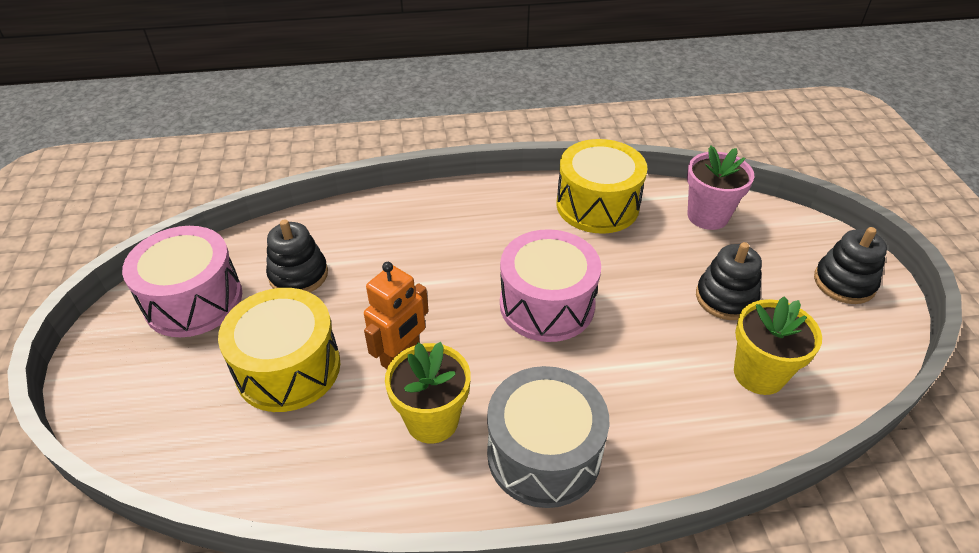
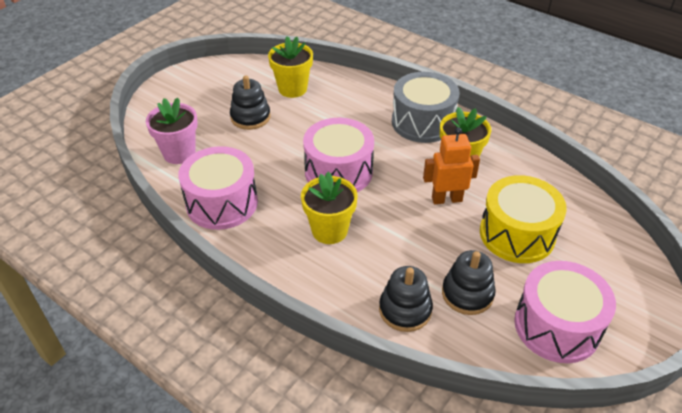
camera: 135 degrees left, 0 degrees up
(478, 245) = (329, 230): none -> yellow flower pot
(597, 205) = (222, 203): yellow drum -> pink drum
(844, 282) = (189, 88): black stacking toy -> black stacking toy (405, 310)

